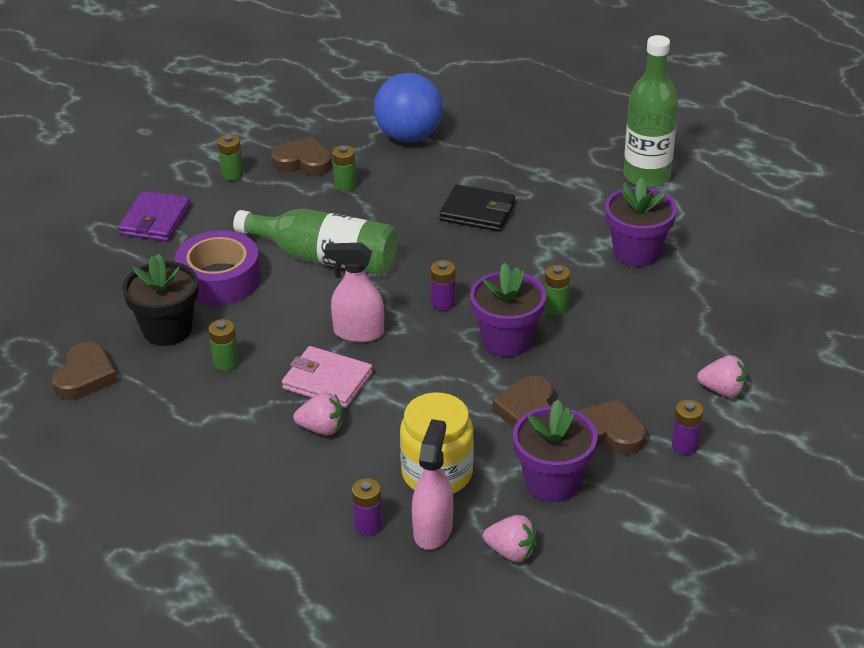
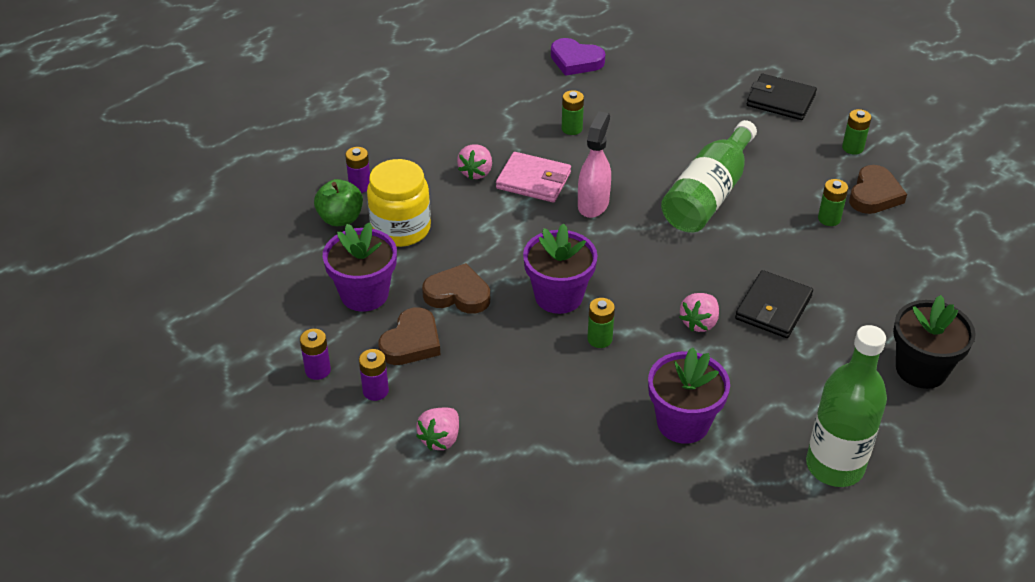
camera: 100 degrees right, 5 degrees up
(85, 376) = (576, 61): brown heart -> purple heart
(155, 220) = (780, 100): purple wallet -> black wallet
(167, 329) = (623, 101): black flower pot -> black flower pot (921, 369)
(219, 279) = (686, 131): purple tape -> none
(327, 381) = (533, 180): pink wallet -> pink wallet turned 75 degrees clockwise
(409, 136) = (923, 275): blue ball -> none
(433, 530) = (340, 218): pink spray bottle -> green apple
(443, 303) = (624, 262): purple battery -> purple battery (318, 370)
(511, 552) = (298, 257): pink strawberry -> pink strawberry (699, 323)

